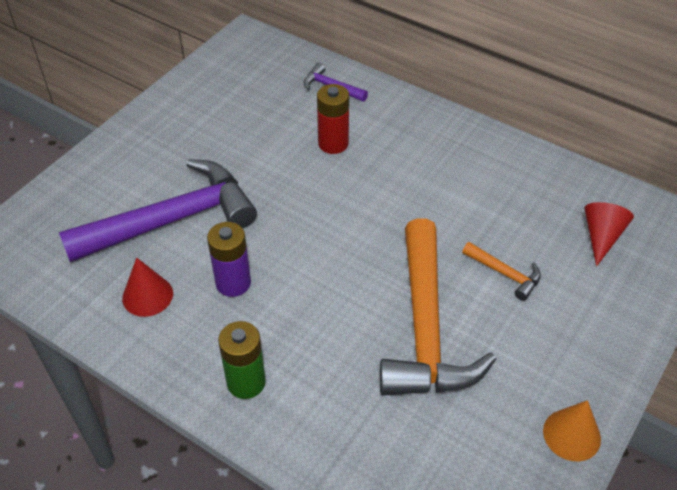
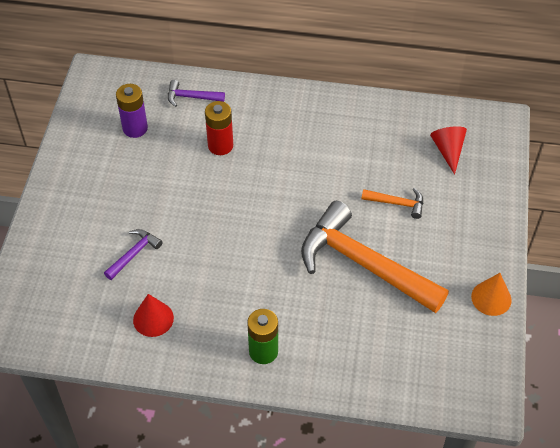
camera: 25 degrees left, 5 degrees up
(172, 220) = (134, 254): purple hammer -> purple hammer, size x0.42
(233, 283) = (211, 284): purple battery -> purple battery (135, 128)
(425, 328) = (363, 264): orange hammer -> orange hammer turned 150 degrees clockwise

